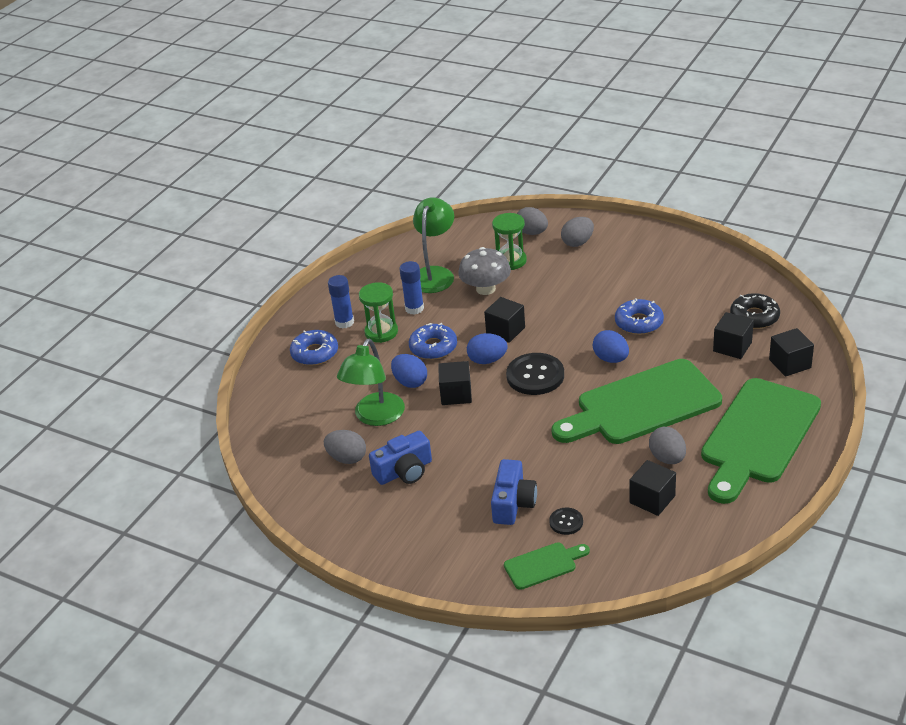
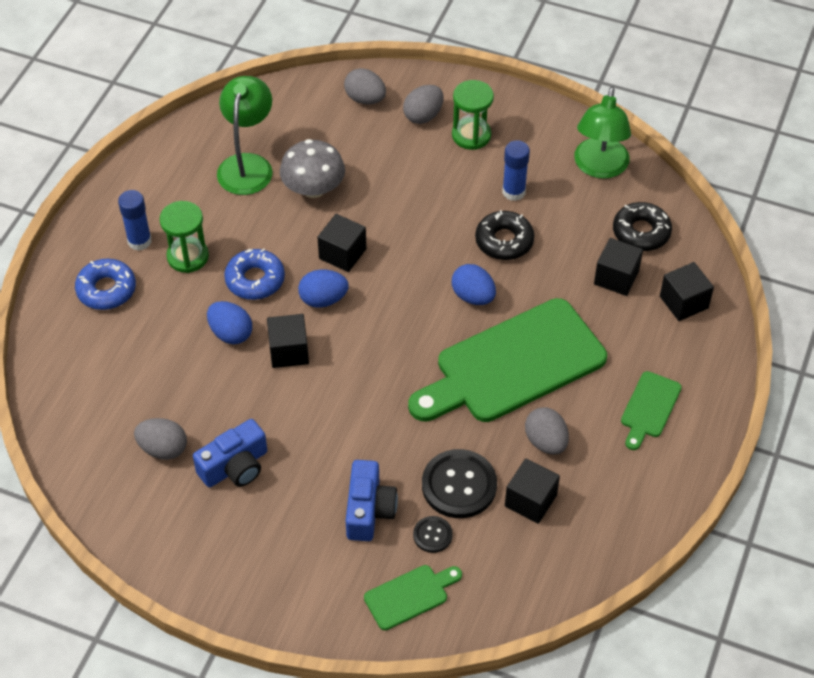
camera: 10 degrees left, 15 degrees up
(375, 417) = (192, 387): green lamp -> green lamp (599, 167)
(414, 308) = (226, 219): blue glue stick -> blue glue stick (513, 192)
(510, 261) = (341, 144): green hourglass -> green hourglass (471, 135)
(535, 376) = (383, 322): black button -> black button (459, 485)
(639, 322) = (504, 241): blue donut -> black donut
(758, 436) = (649, 408): green cutting board -> green cutting board, size x0.45

